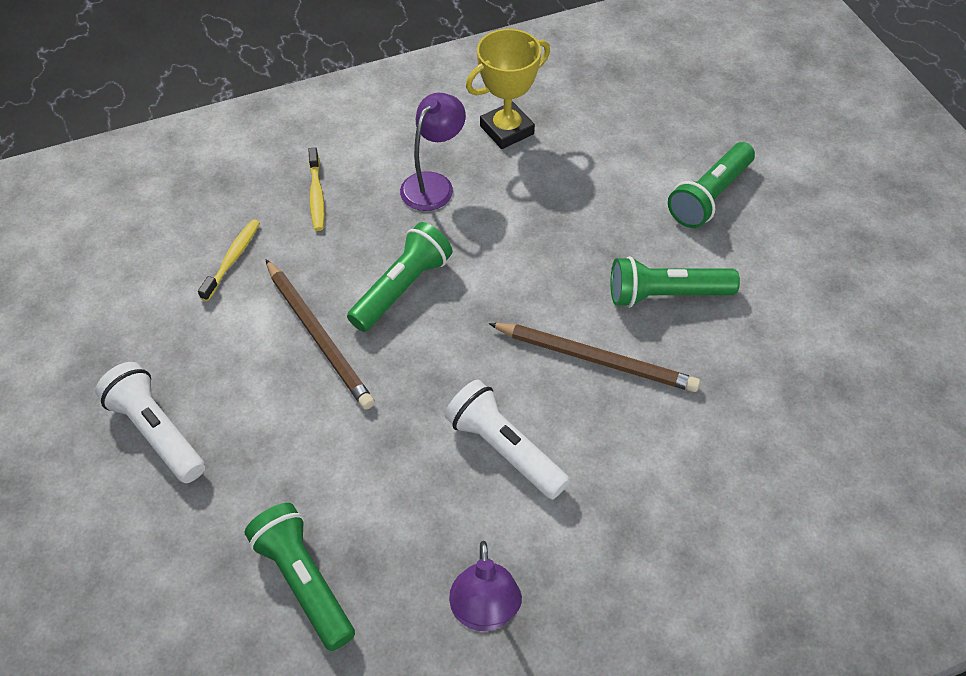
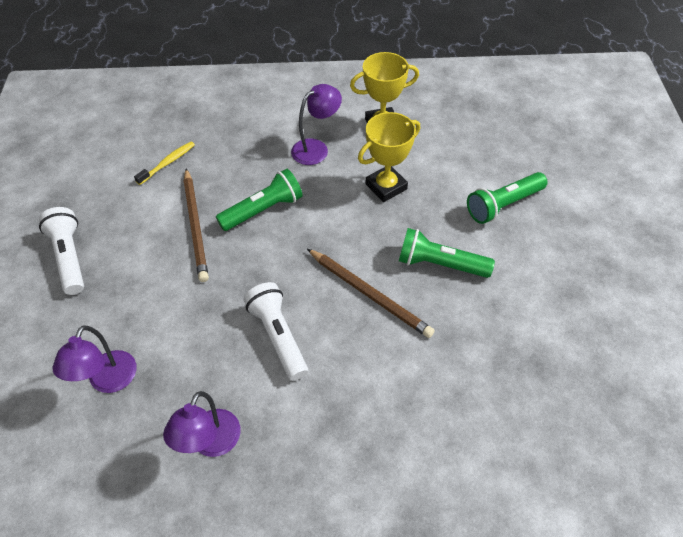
camera: 20 degrees right, 0 degrees up
(304, 581) = (108, 381): green flashlight -> purple lamp
(316, 195) = (238, 137): yellow toothbrush -> none
(551, 212) = (386, 186): none -> yellow trophy

